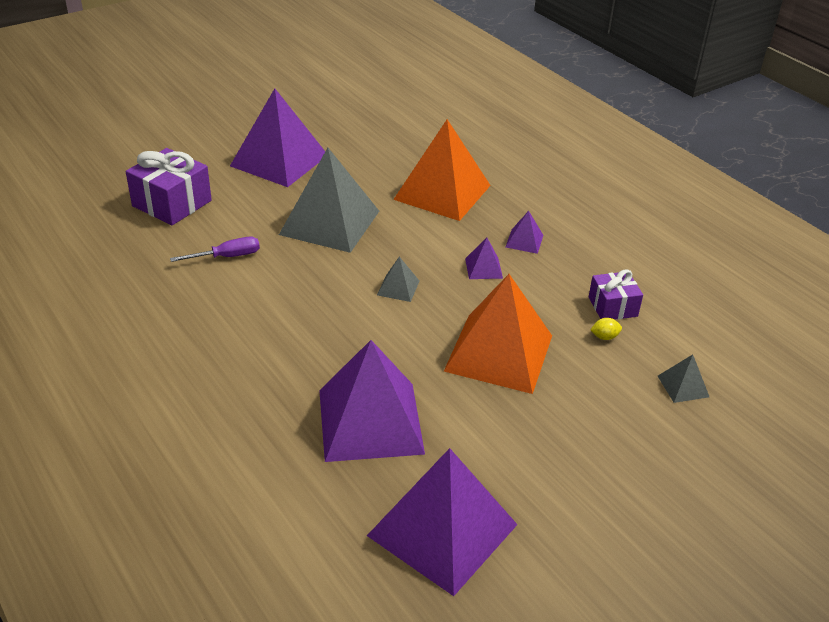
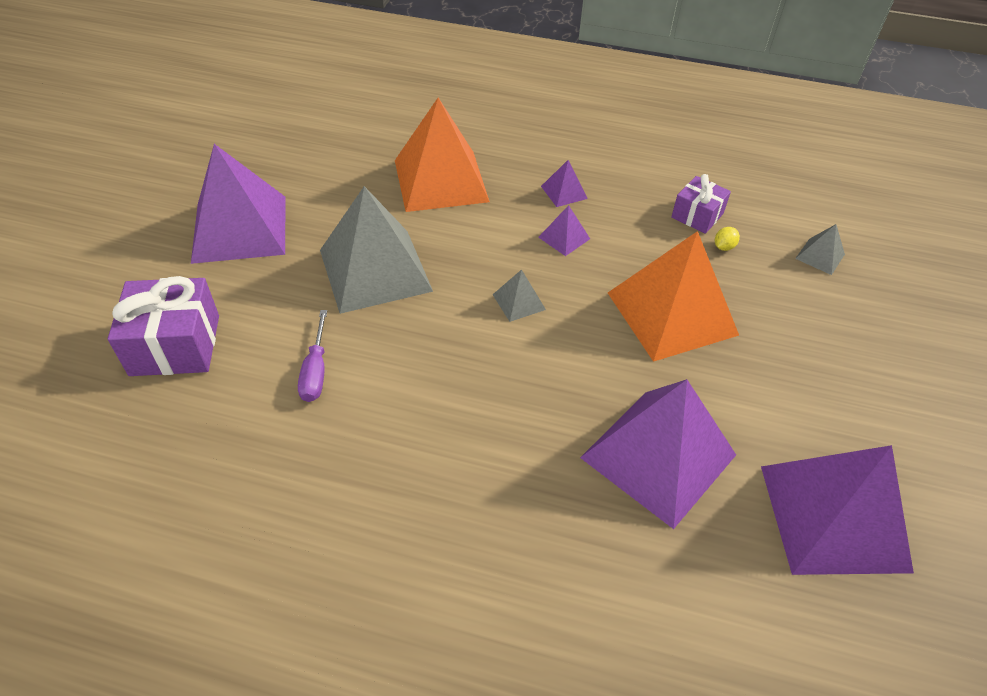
camera: 40 degrees left, 10 degrees up
(227, 257) = (316, 371): purple screwdriver -> purple screwdriver turned 150 degrees clockwise

